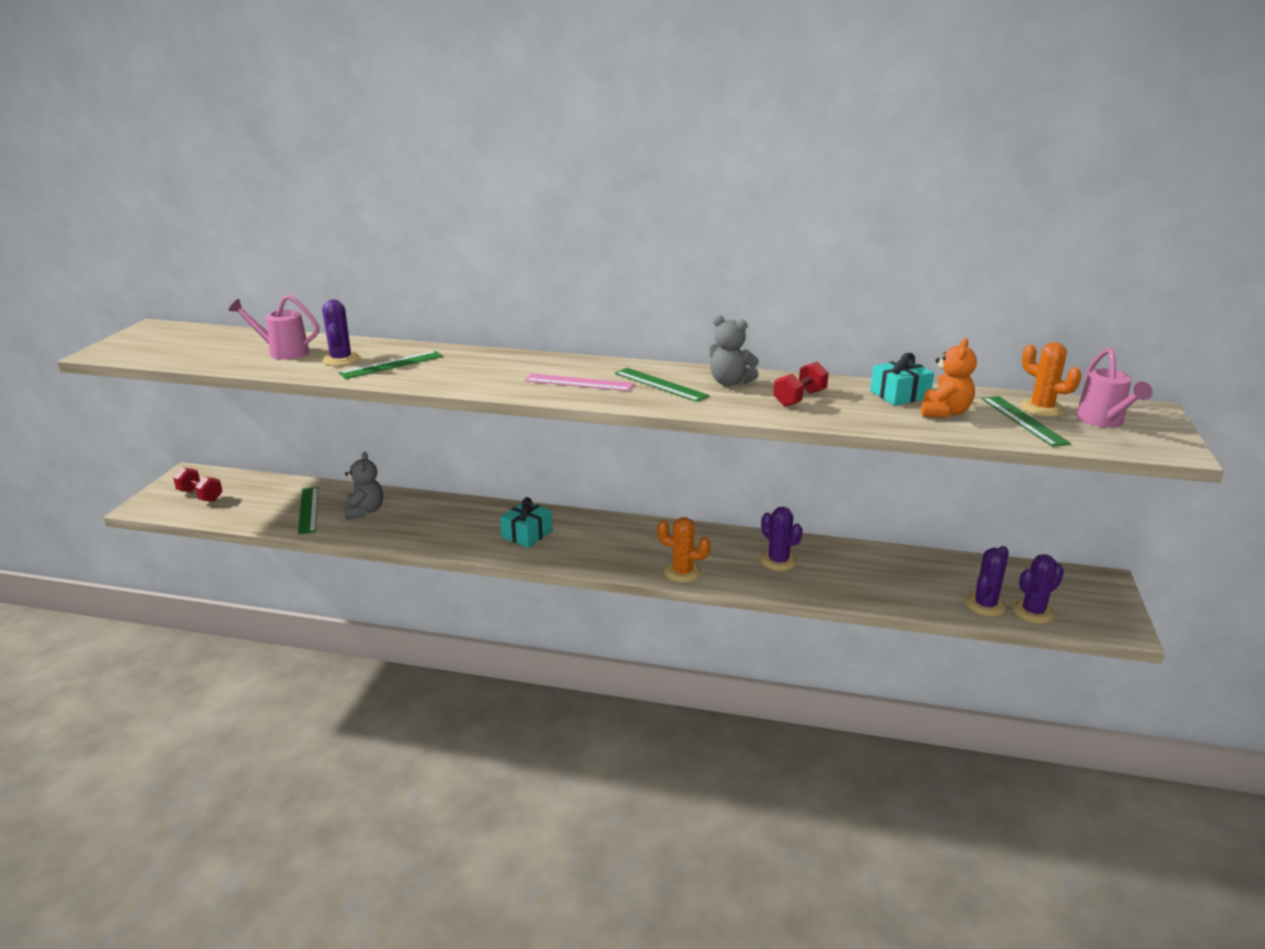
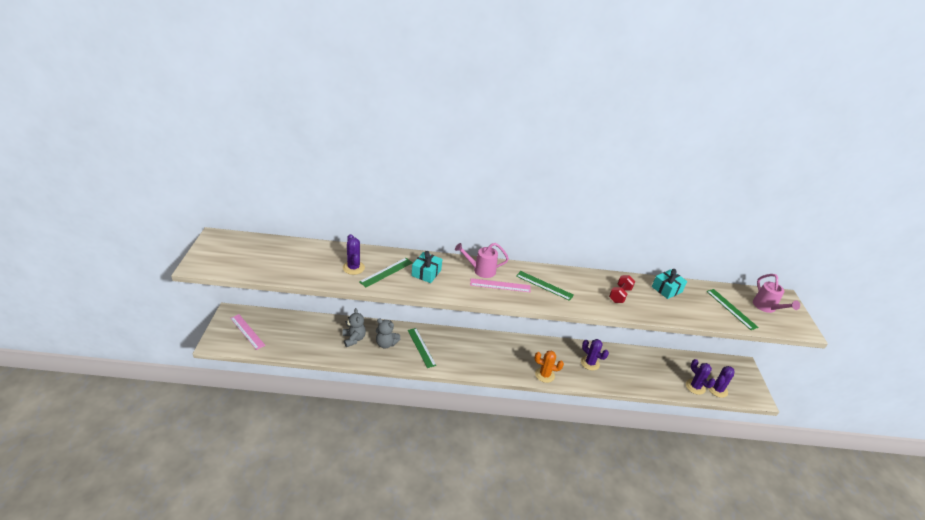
camera: 15 degrees left, 10 degrees up
(200, 495) = (247, 331): red dumbbell -> pink ruler
(283, 352) = (314, 261): pink watering can -> pink watering can (481, 270)
(308, 510) = (320, 340): green ruler -> green ruler (421, 347)
(527, 534) = (453, 351): turquoise gift -> turquoise gift (426, 273)
(730, 382) = (579, 282): grey teddy bear -> grey teddy bear (386, 343)
(944, 412) = (693, 304): orange teddy bear -> none
(985, 605) = (695, 387): purple cactus -> purple cactus turned 60 degrees counterclockwise
(1041, 408) = (736, 298): orange cactus -> none

